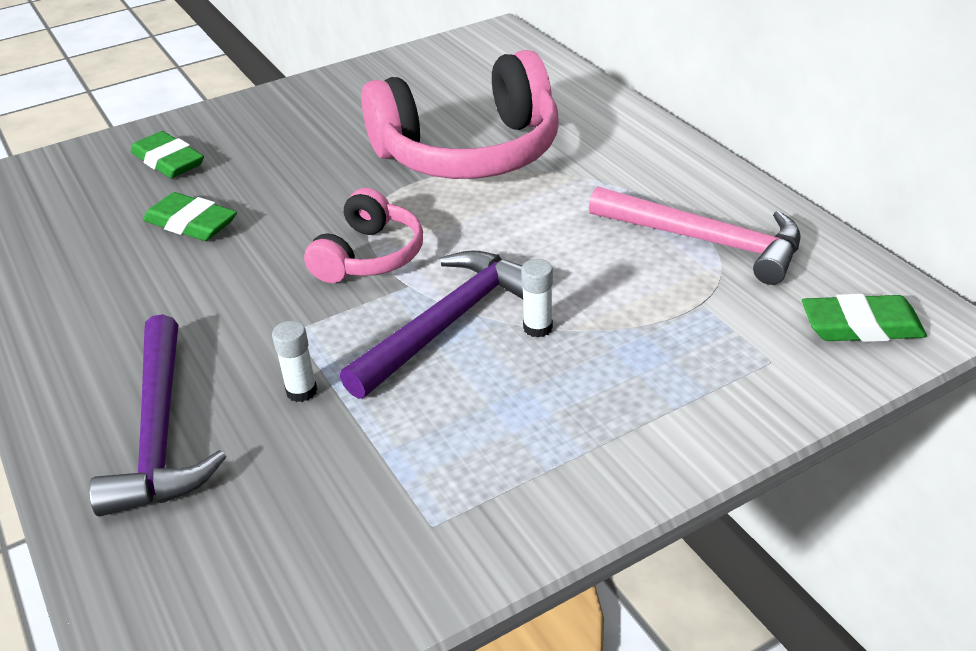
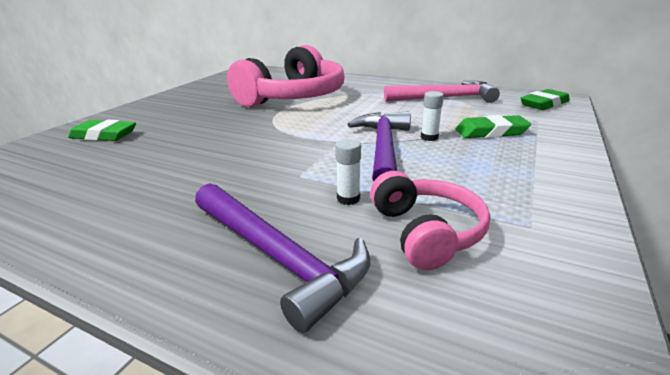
camera: 35 degrees left, 10 degrees down
(191, 223) = (157, 154): green eraser -> green eraser (491, 132)
(369, 256) = (298, 138): pink headphones -> pink headphones (425, 232)

